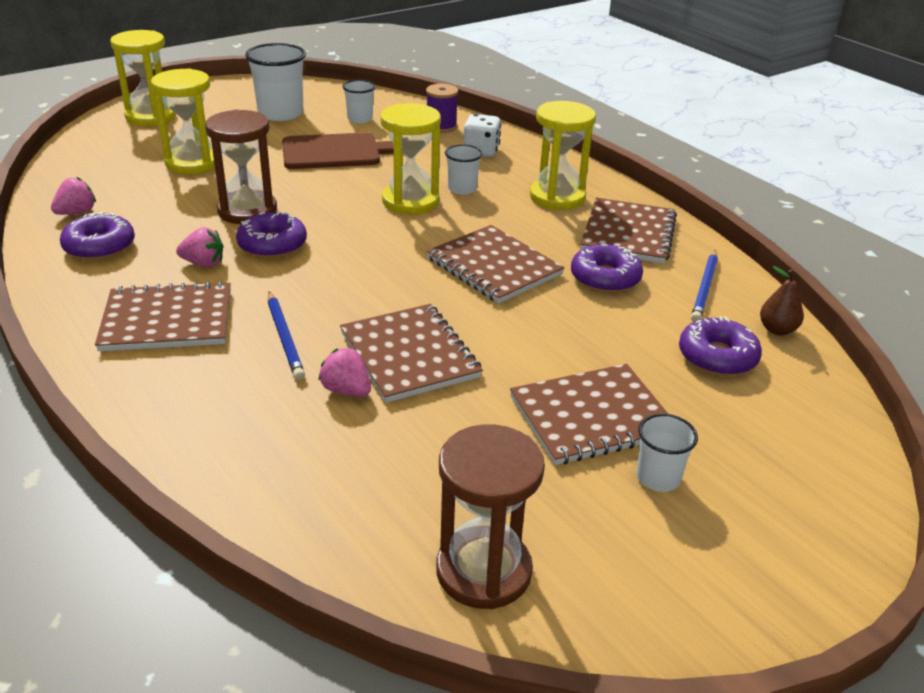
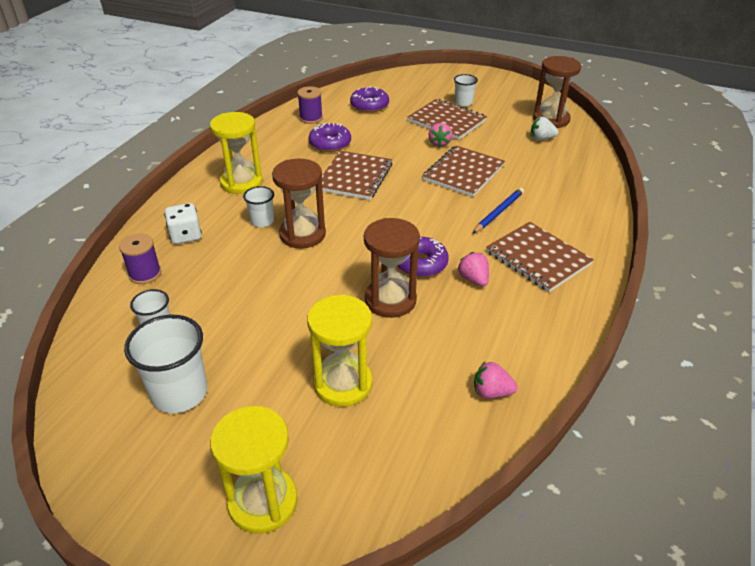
camera: 120 degrees left, 5 degrees up
(99, 247) = (514, 341): purple donut -> none
(336, 152) = (247, 308): brown cutting board -> none
(346, 390) = (509, 178): pink strawberry -> pink strawberry (439, 143)
(410, 201) = (302, 234): yellow hourglass -> brown hourglass
(423, 503) = (541, 139): none -> white strawberry
(628, 233) = (270, 149): brown notebook -> none
(704, 288) = (311, 118): blue pencil -> purple spool
(777, 330) = (330, 97): brown pear -> none

